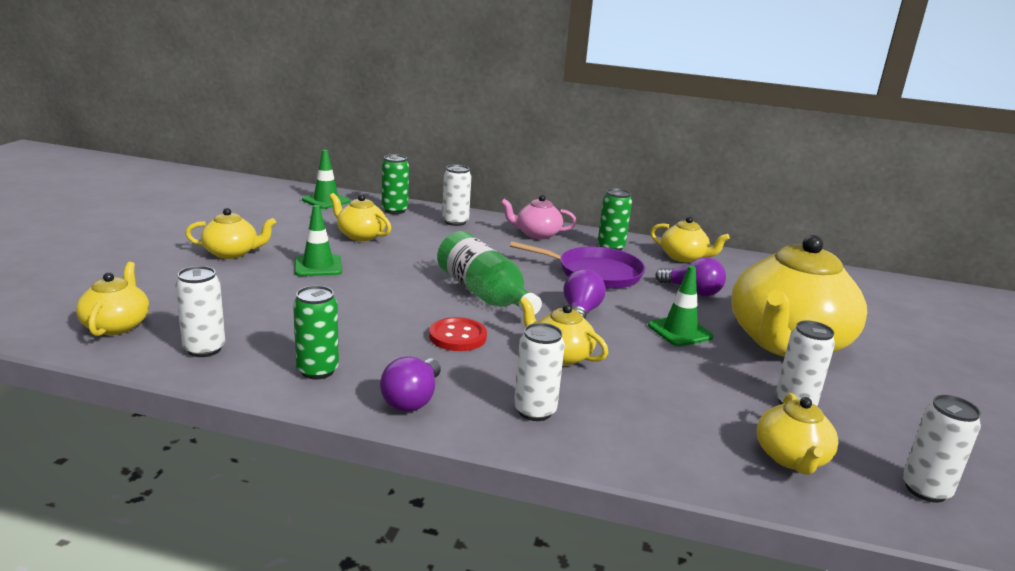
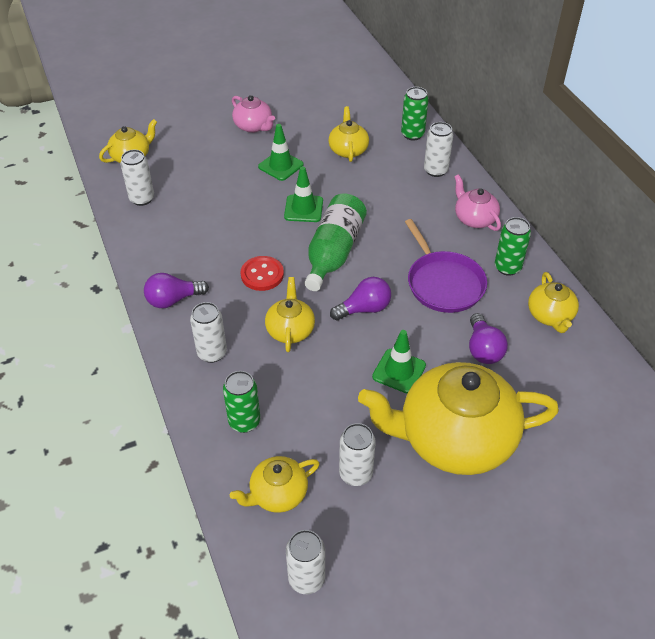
camera: 55 degrees right, 25 degrees up
(232, 253) = (253, 126): yellow teapot -> pink teapot
(317, 370) = (164, 249): green can -> green can (244, 422)
(326, 201) = (382, 99): green traffic cone -> green traffic cone (303, 209)

